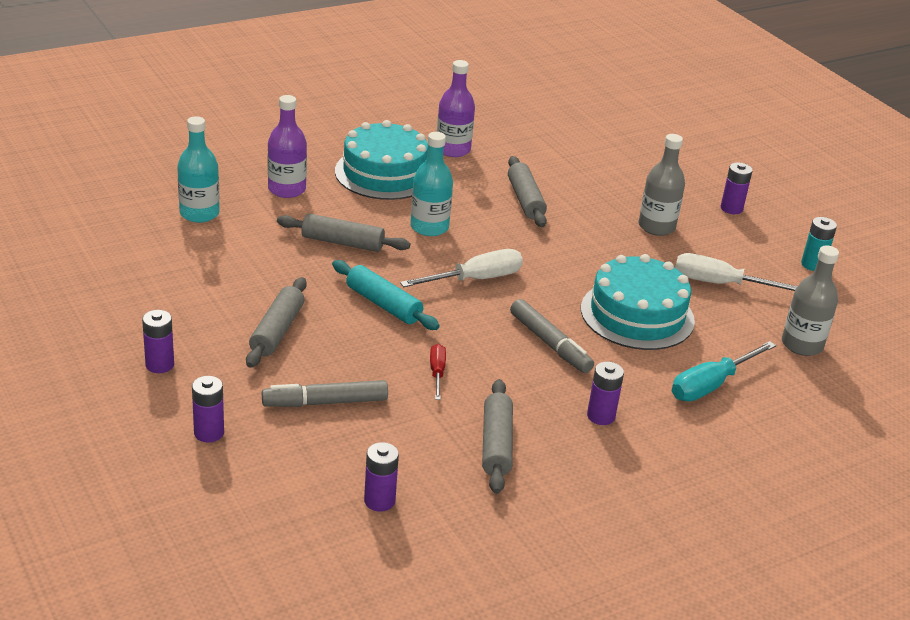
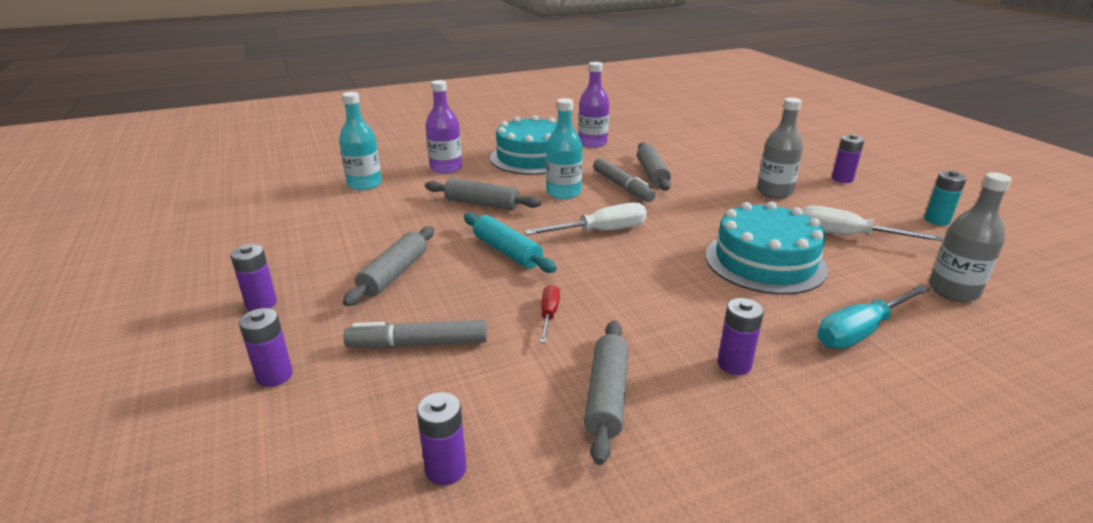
camera: 10 degrees right, 5 degrees down
(550, 344) = (673, 287): grey marker -> grey marker (622, 187)

